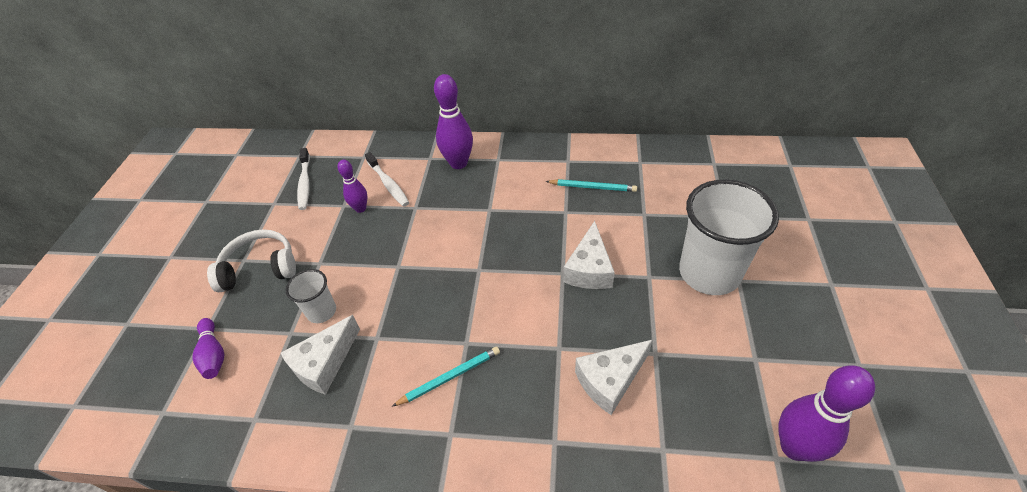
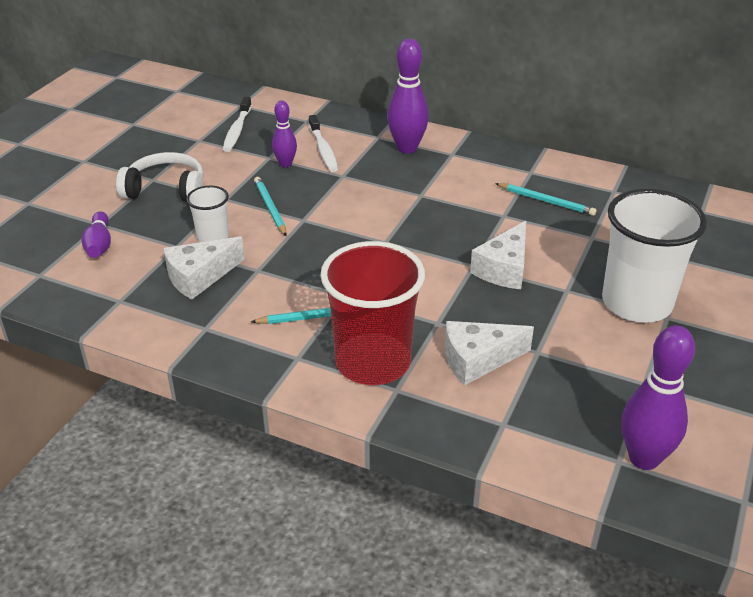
camera: 15 degrees right, 10 degrees down
(363, 262) = (270, 208): none -> turquoise pencil
(521, 415) = (373, 362): none -> red cup

